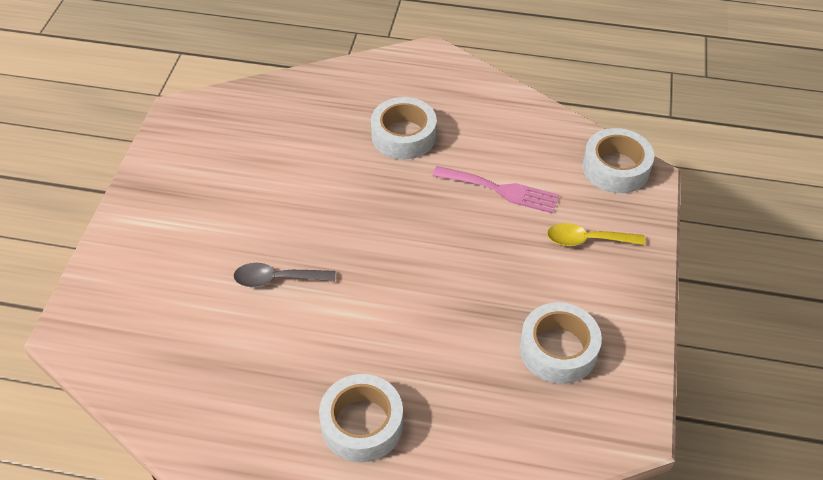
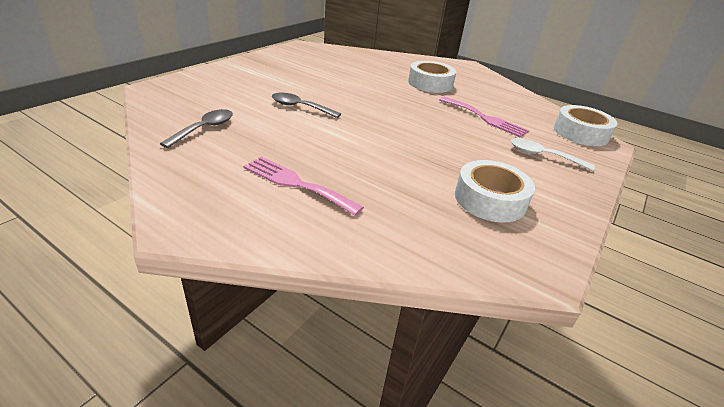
camera: 20 degrees right, 15 degrees down
(199, 382) = (204, 129): none -> grey spoon
(362, 424) = (296, 183): white tape -> pink fork
(587, 240) = (543, 156): yellow spoon -> white spoon

